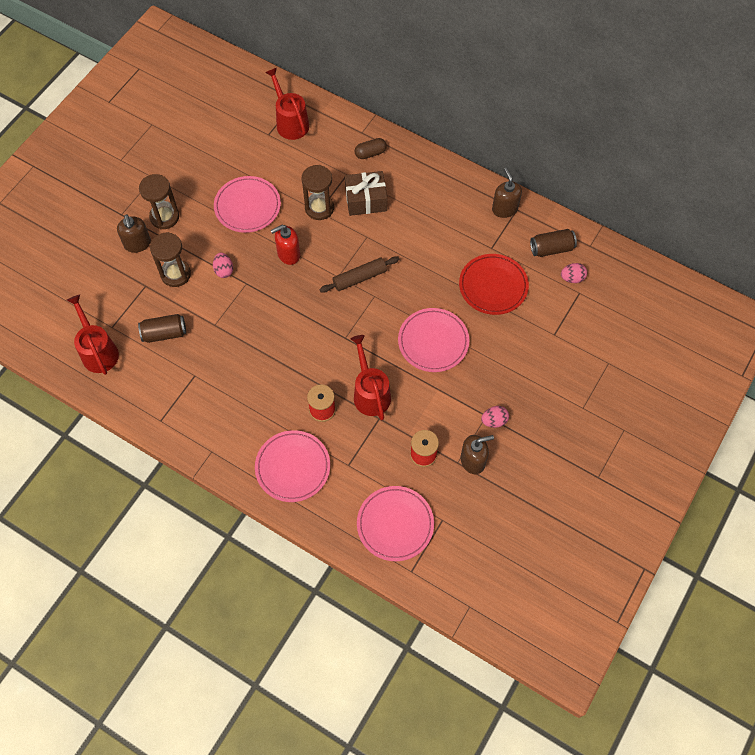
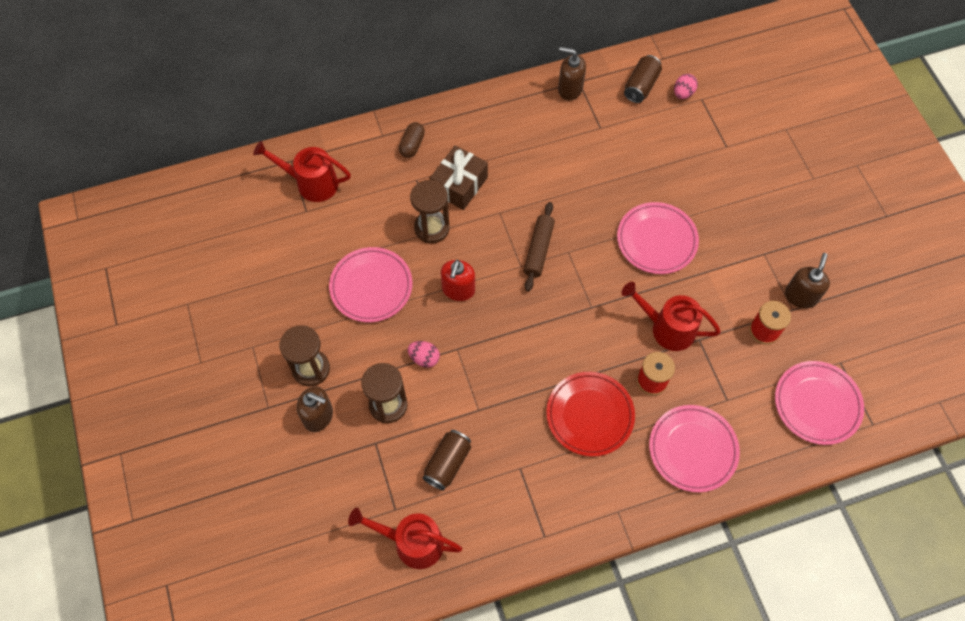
camera: 50 degrees left, 0 degrees up
(493, 286) = (640, 155): red plate -> red plate (590, 415)
(494, 421) = (774, 251): pink egg -> none

